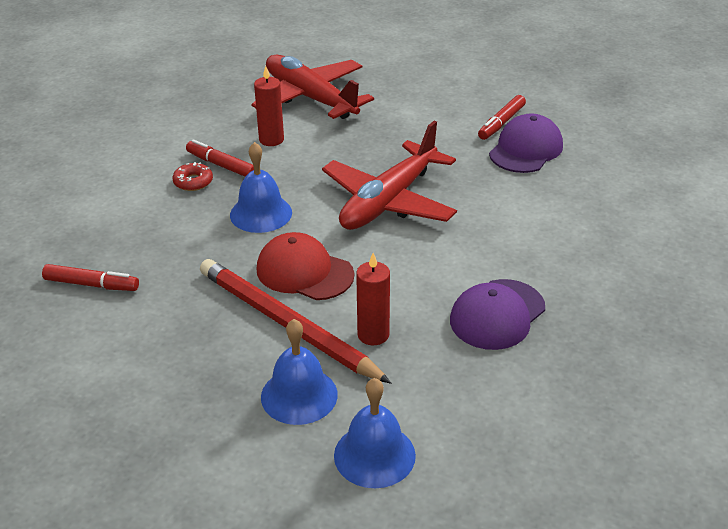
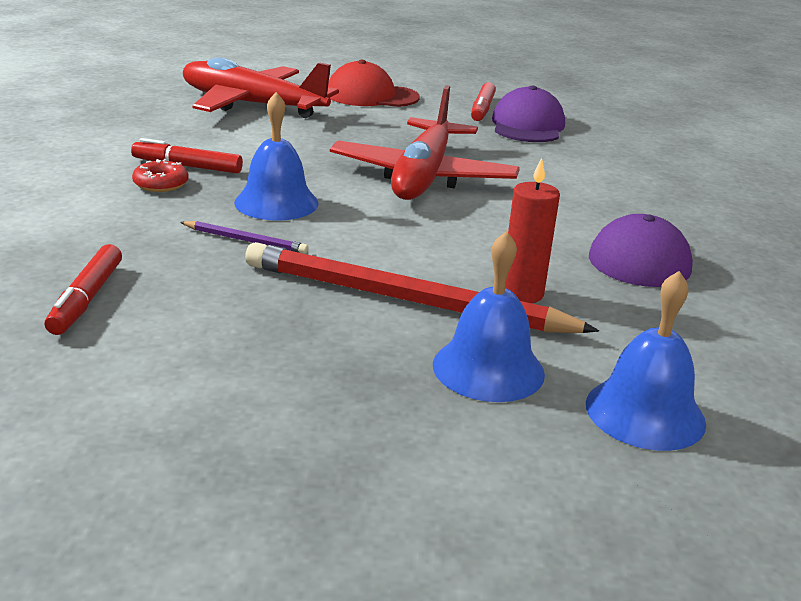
camera: 25 degrees left, 10 degrees down
(91, 284) = (87, 299): red marker -> red marker turned 105 degrees clockwise
(217, 248) = (245, 240): none -> purple pencil
(271, 140) = (233, 140): red candle -> none
(304, 272) = (381, 248): red cap -> red cap (371, 96)

